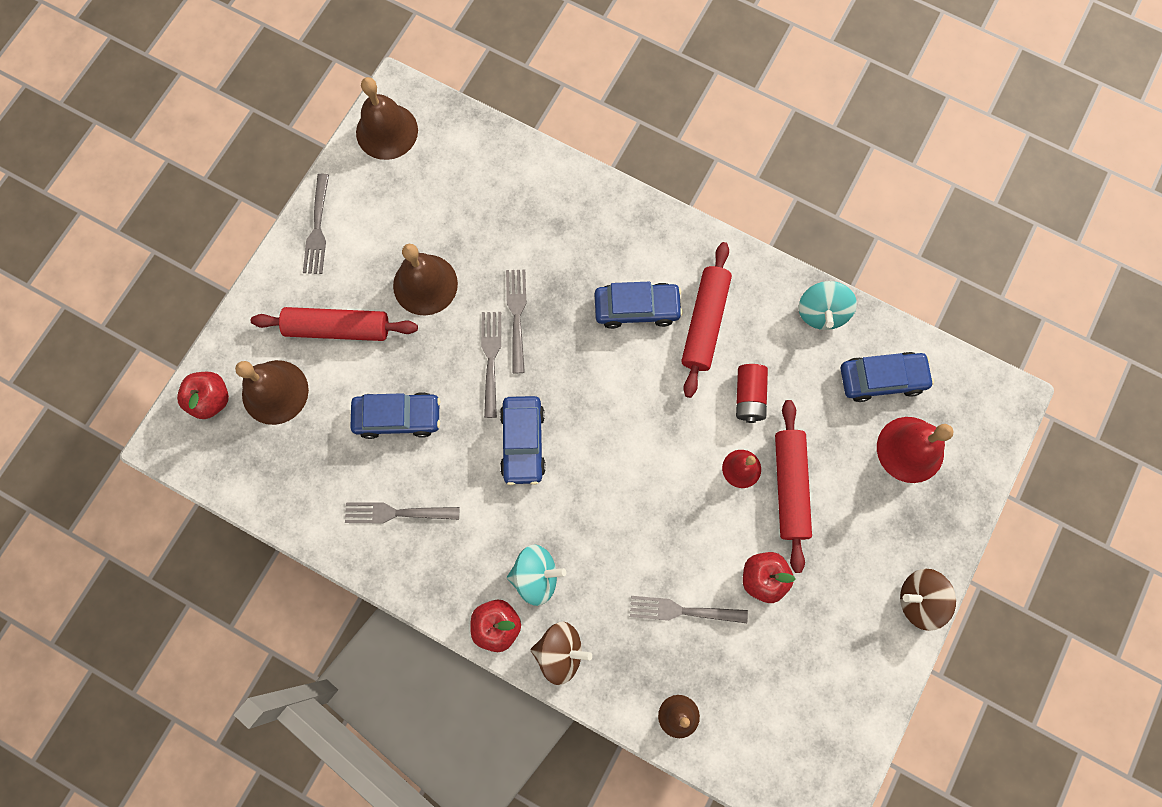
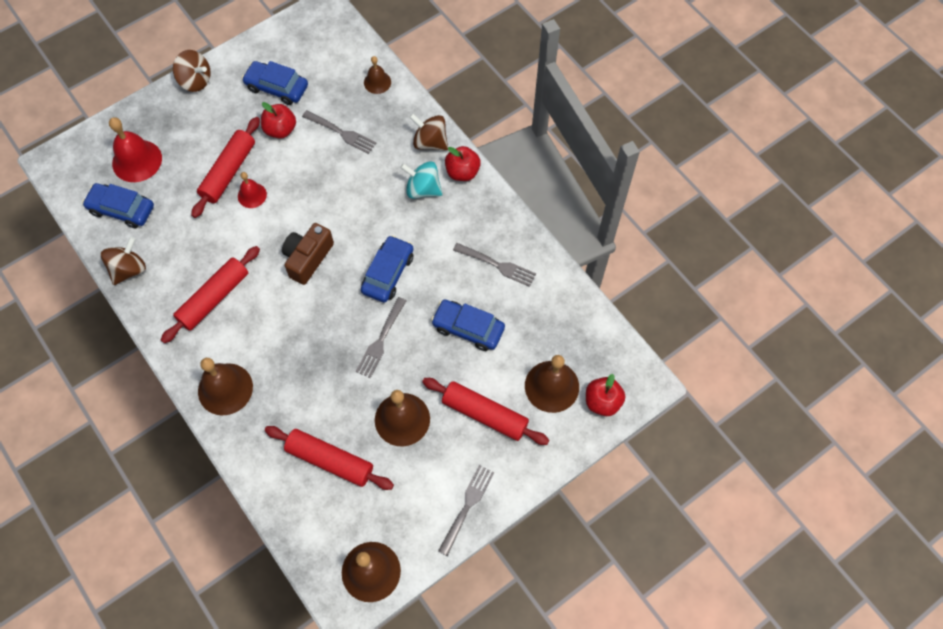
camera: 155 degrees left, 10 degrees down
(480, 211) = (330, 460): none -> red rolling pin
(517, 317) = (345, 363): grey fork -> none
(627, 418) = (308, 258): none -> brown camera
(630, 233) = (225, 389): none -> brown bell
(637, 308) = (255, 330): blue car -> blue car (277, 87)
(749, 396) = (216, 236): red battery -> none
(821, 312) = (129, 269): turquoise spinning top -> brown spinning top

